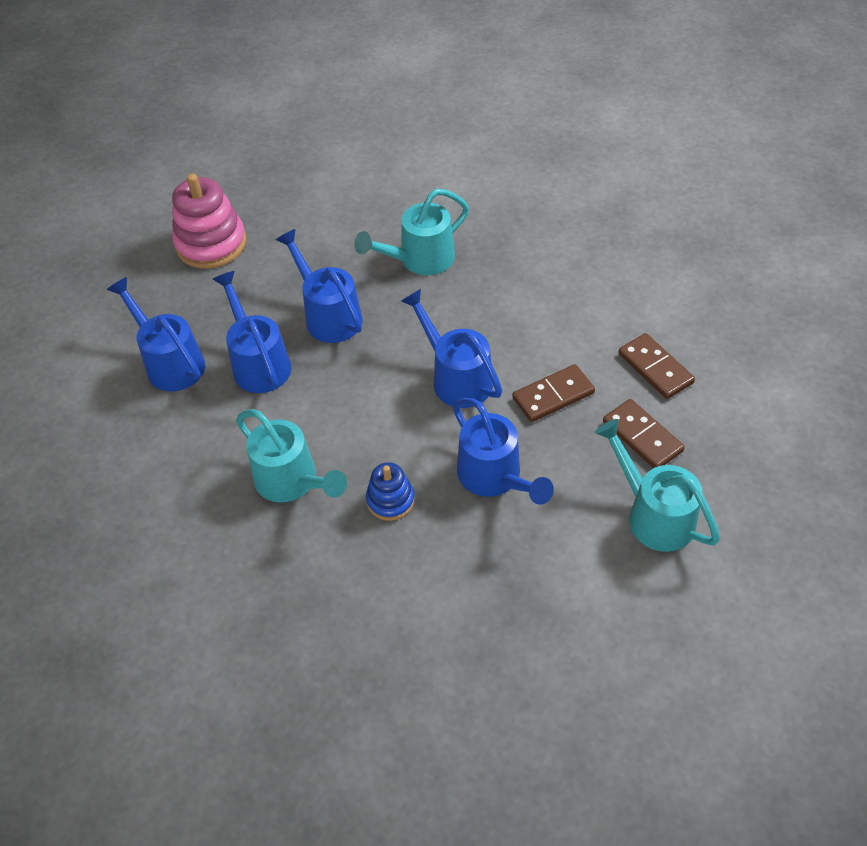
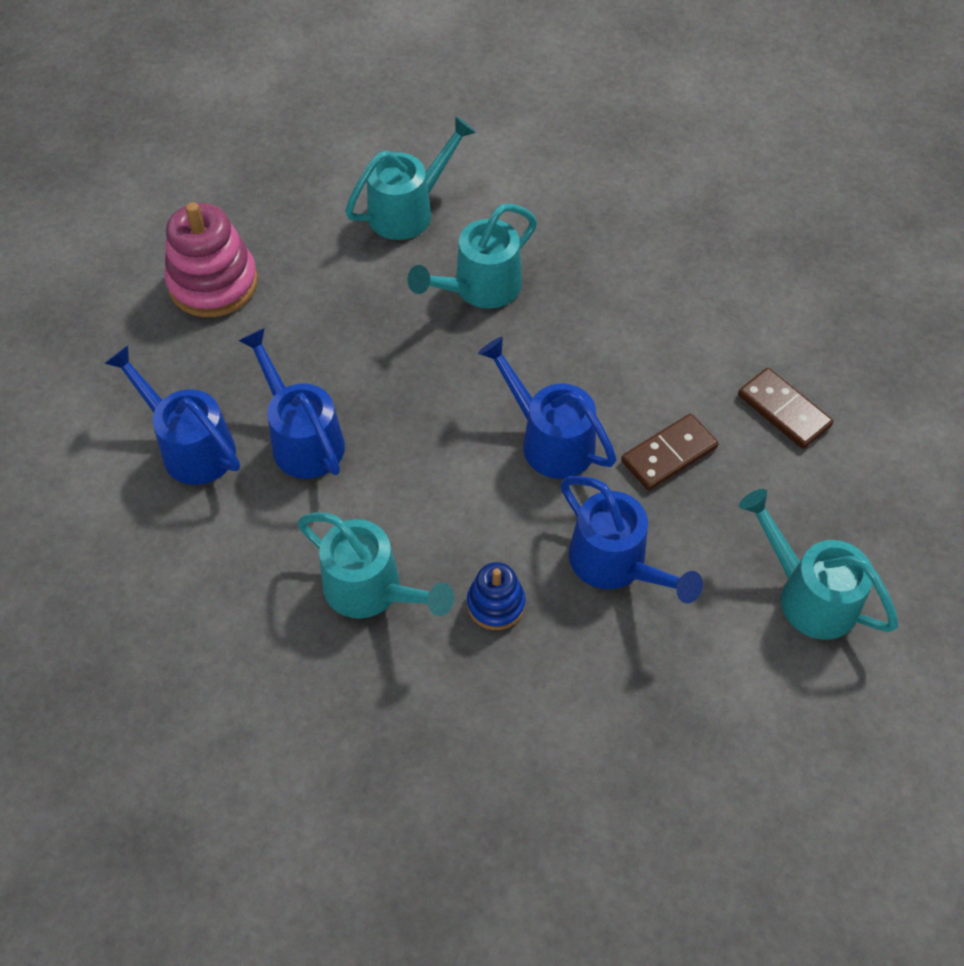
camera: 10 degrees left, 5 degrees up
(328, 315) = (379, 369): blue watering can -> none
(374, 199) = (409, 210): none -> turquoise watering can
(642, 436) = (781, 498): brown domino -> none

